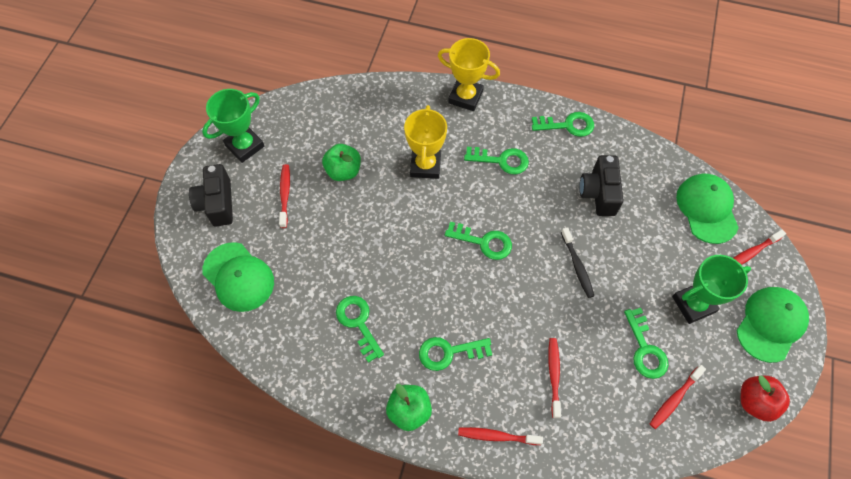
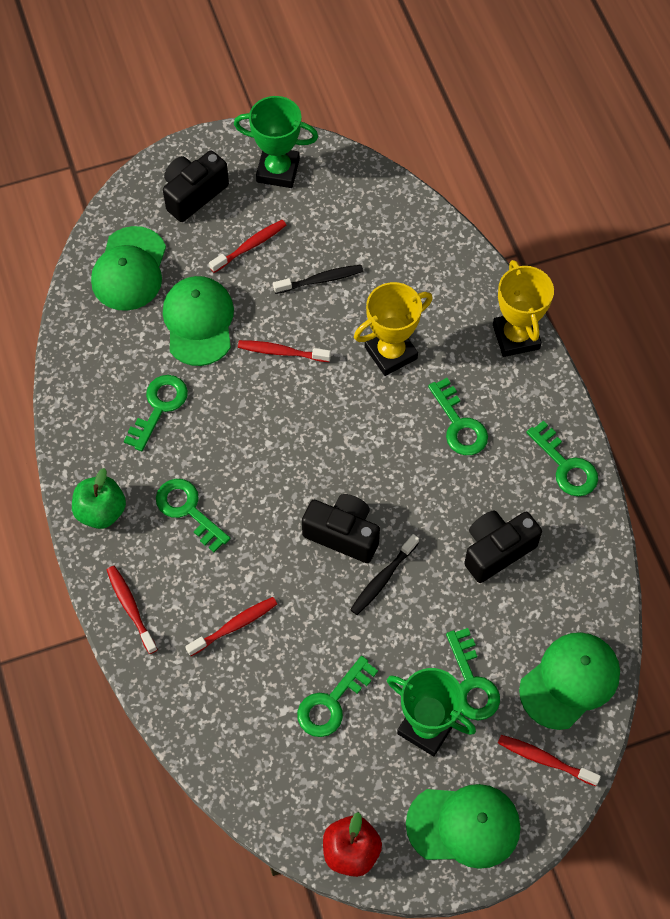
camera: 55 degrees right, 0 degrees up
(314, 259) = (199, 322): none -> green cap
(343, 171) = (321, 280): green apple -> black toothbrush
(483, 242) = (340, 467): green key -> green key (471, 682)
(531, 269) = (343, 534): none -> black camera
(674, 399) = (293, 763): red toothbrush -> red toothbrush (281, 352)

